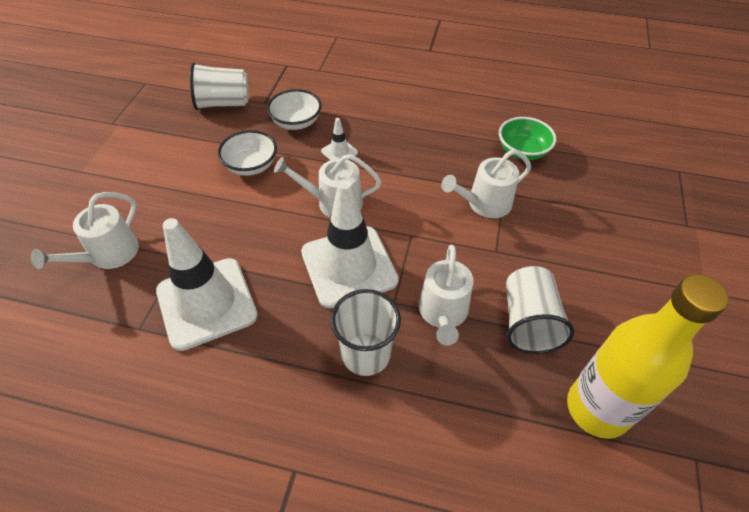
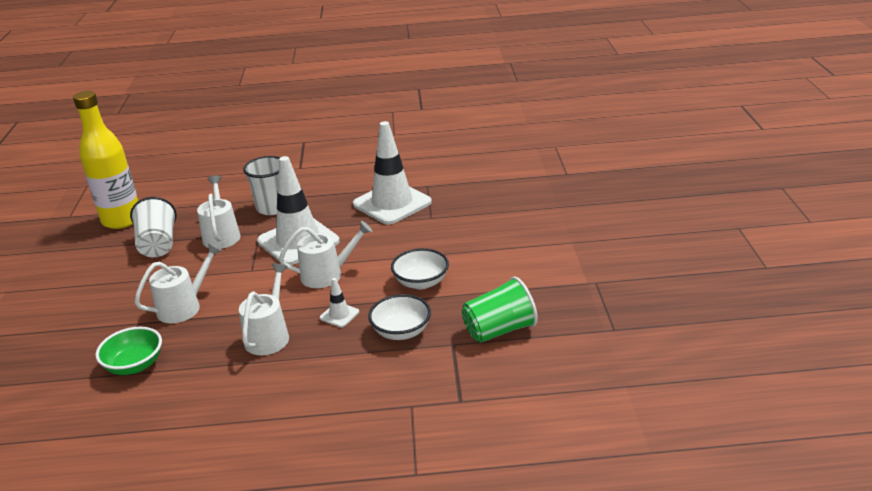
camera: 165 degrees right, 20 degrees down
(109, 254) = (484, 207): white watering can -> white watering can (269, 336)
(223, 103) = (499, 330): white cup -> green cup

